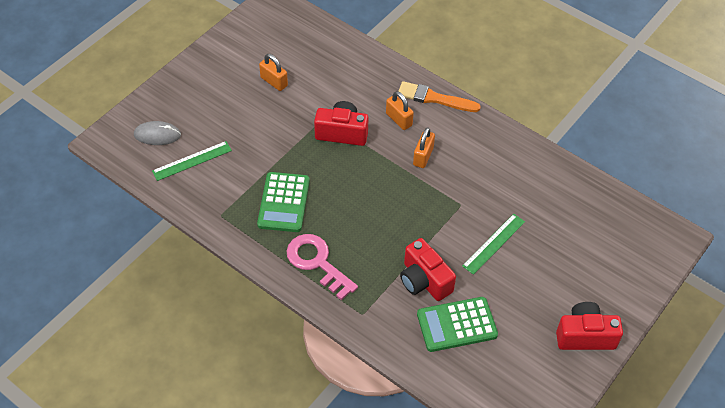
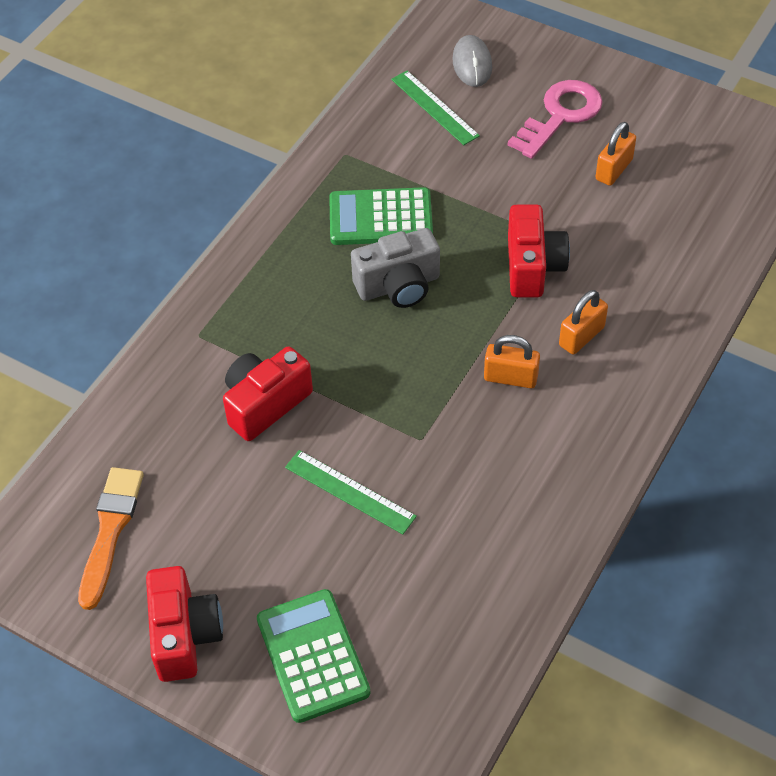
camera: 85 degrees right, 0 degrees up
(317, 263) = (280, 271): pink key -> pink key (560, 115)
(343, 200) = (398, 286): none -> grey camera
(434, 98) = (644, 380): orange brush -> orange brush (110, 530)
(456, 324) = (190, 453): green calculator -> green calculator (313, 656)

